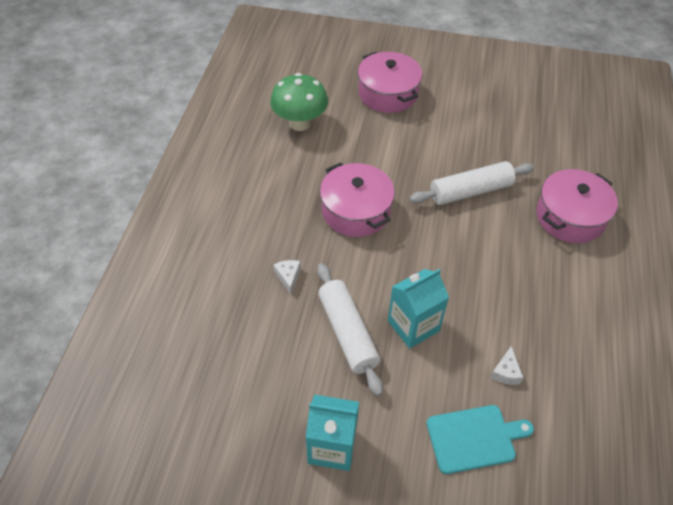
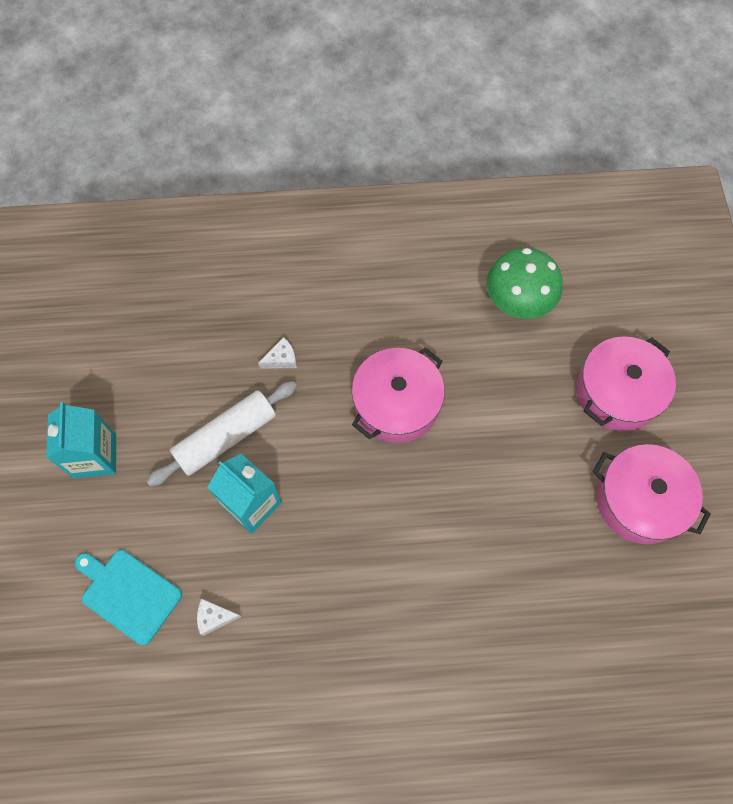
camera: 75 degrees right, 15 degrees up
(470, 191) = (475, 533): white rolling pin -> none
(474, 438) = (128, 594): turquoise cutting board -> turquoise cutting board turned 150 degrees clockwise
(570, 217) = (474, 674): pink pot -> pink pot (639, 501)

